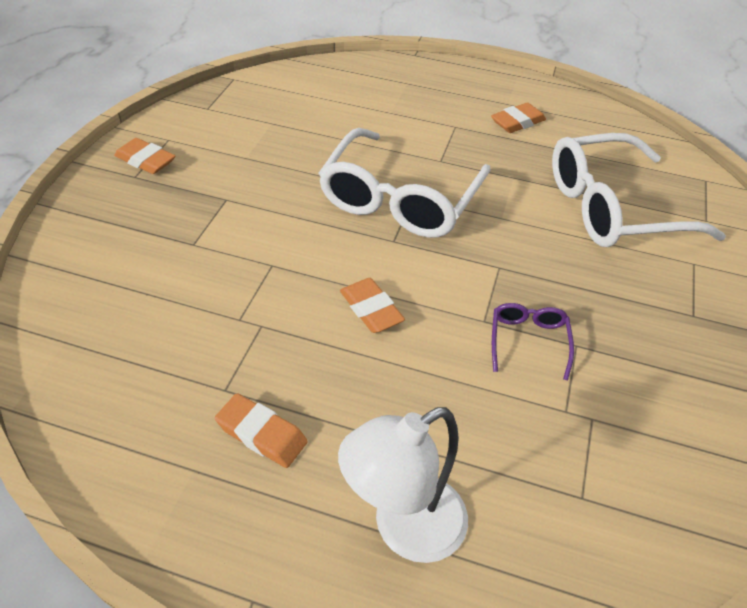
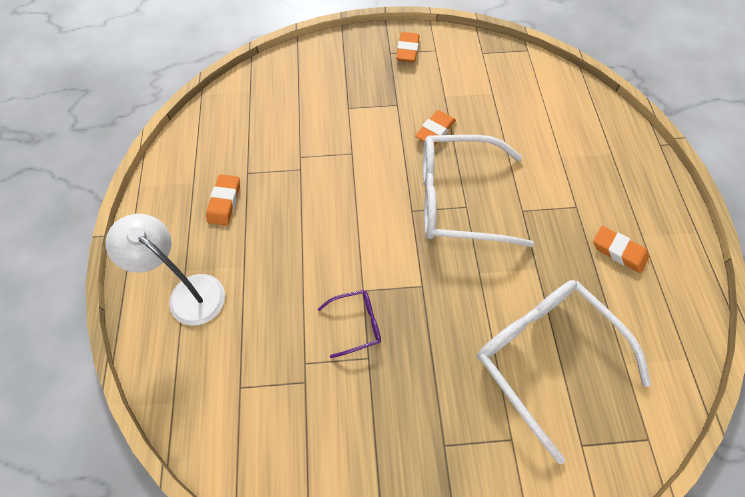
camera: 70 degrees right, 15 degrees up
(371, 309) = (340, 220): orange eraser -> orange eraser (435, 131)

